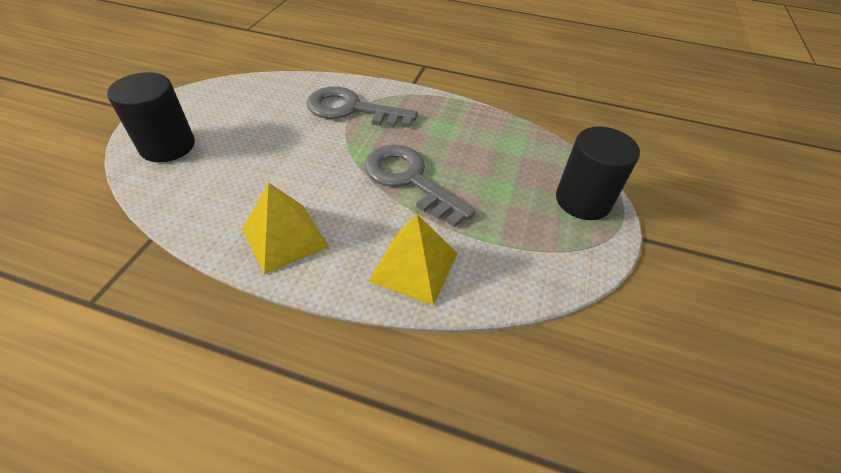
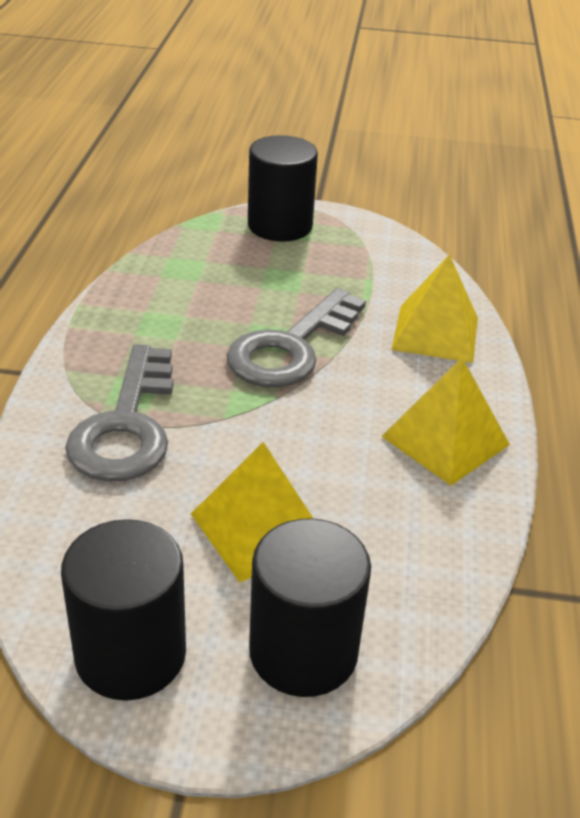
camera: 100 degrees left, 10 degrees down
(204, 100) = (130, 654): none -> black cylinder
(252, 143) = (259, 528): none -> yellow pyramid

